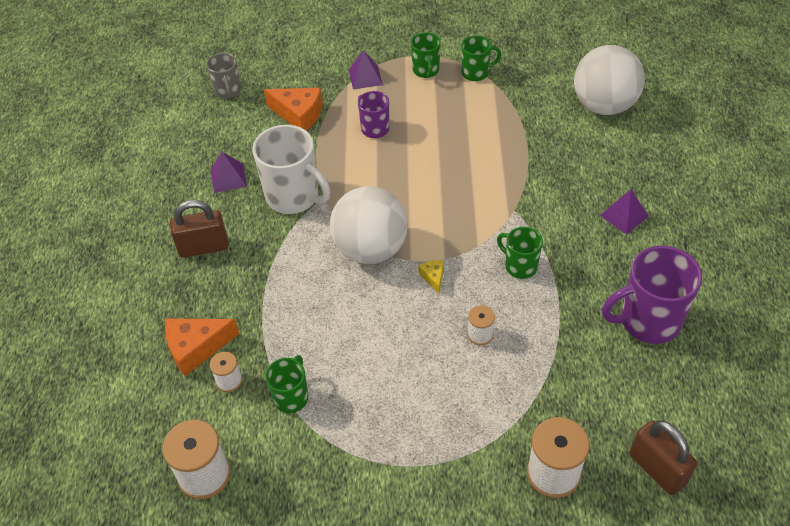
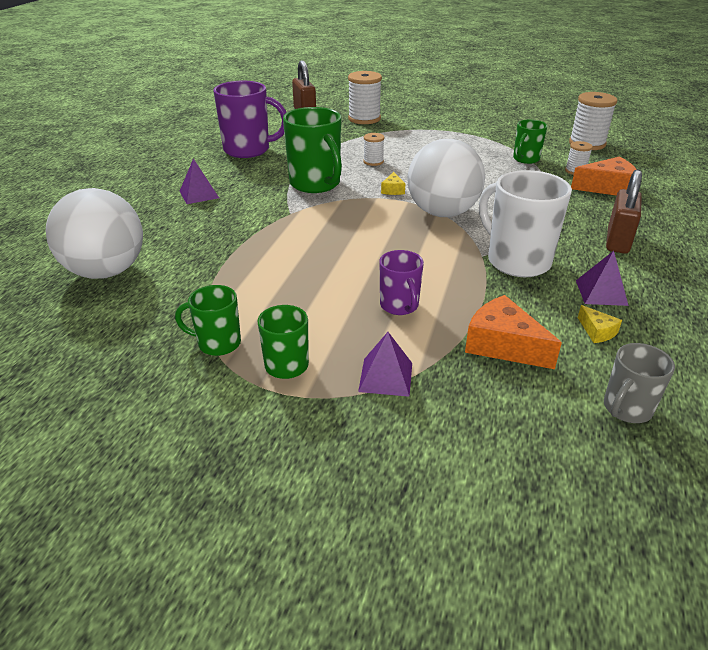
camera: 165 degrees left, 15 degrees down
(203, 247) = (617, 241): brown padlock -> brown padlock turned 75 degrees counterclockwise
(228, 91) = (626, 409): grey mug -> grey mug turned 135 degrees counterclockwise
(237, 140) = (597, 331): none -> yellow cheese
(520, 266) = (315, 184): green mug -> green mug, size x1.78

